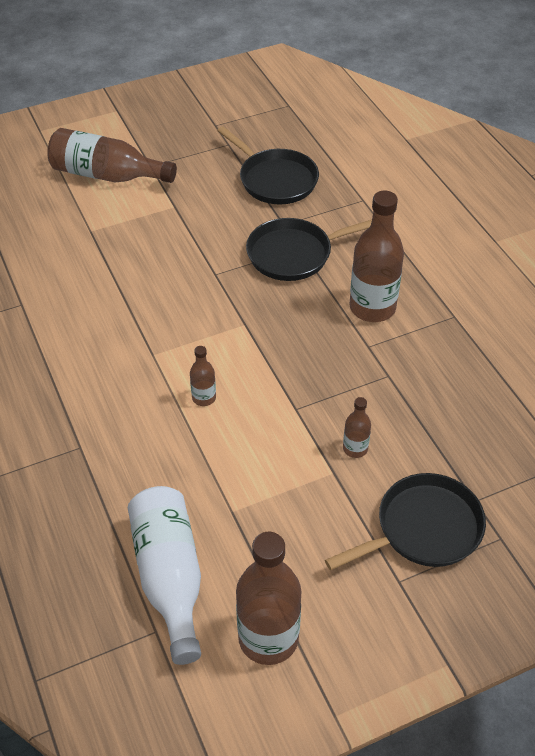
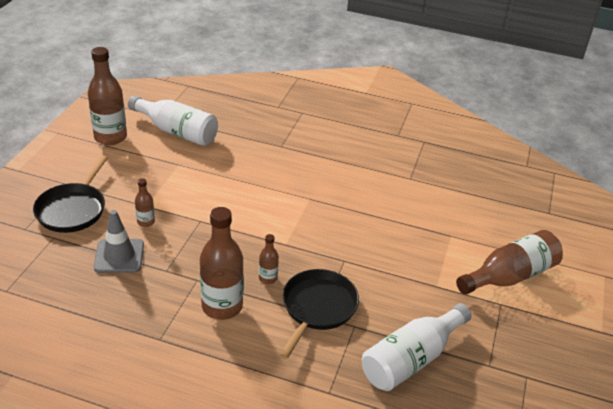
camera: 130 degrees right, 10 degrees down
(204, 398) = (255, 196): brown bottle -> brown bottle (268, 278)
(275, 180) = (411, 359): black pan -> white bottle
(421, 424) = (119, 256): none -> grey traffic cone

